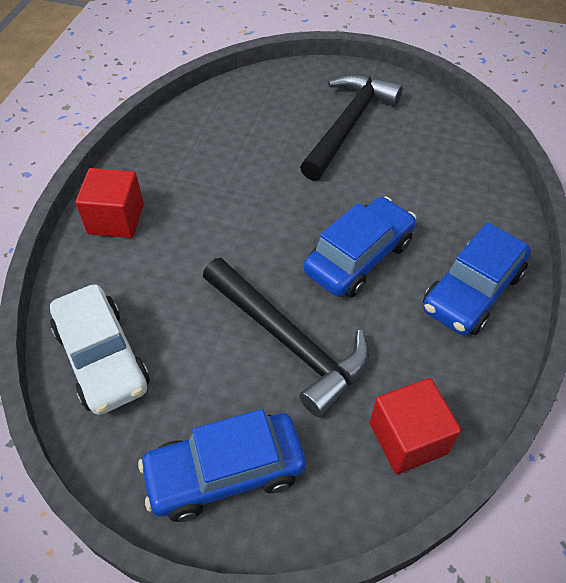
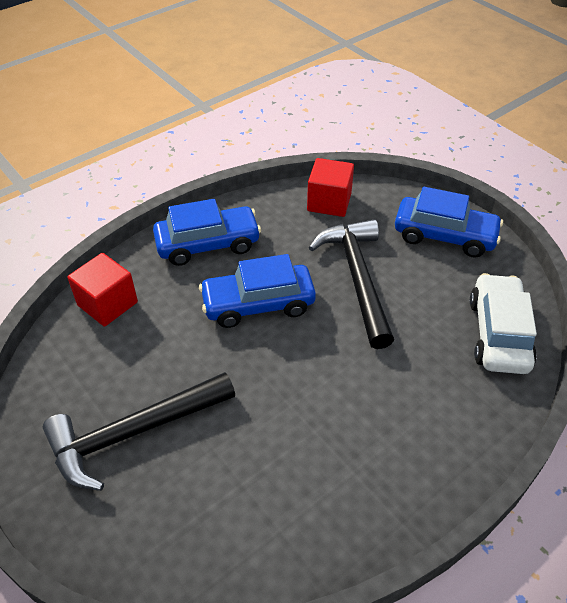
camera: 145 degrees left, 5 degrees down
(116, 219) = (440, 454): red cube -> red cube (107, 304)

